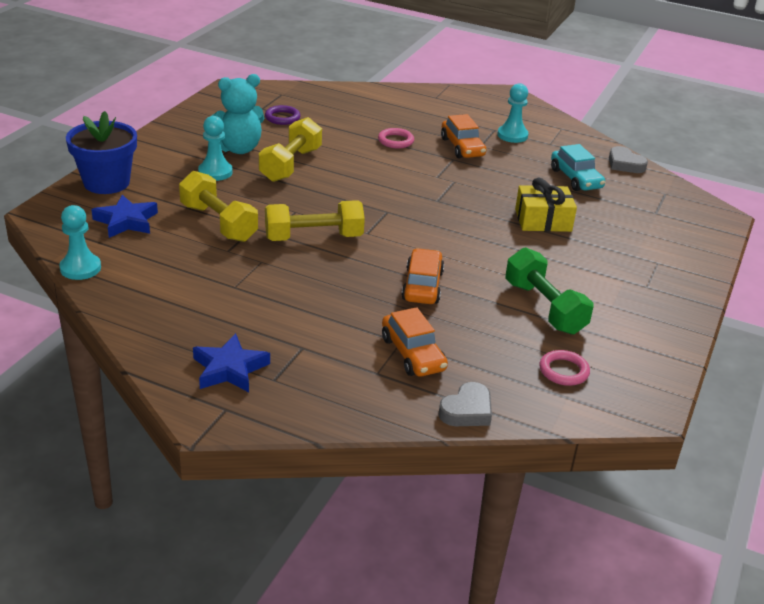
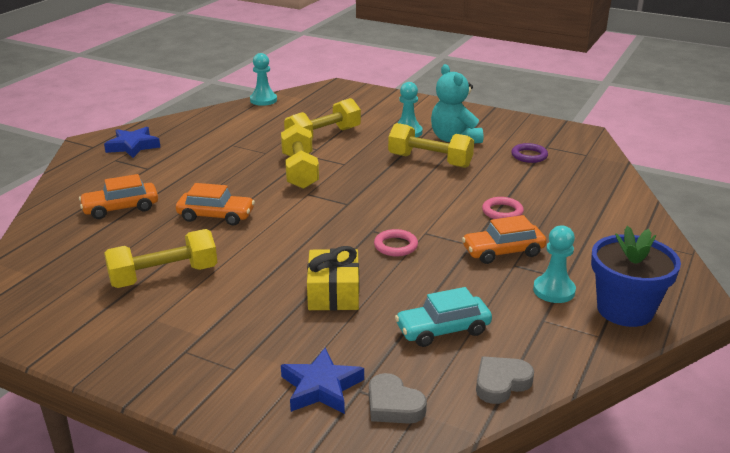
camera: 95 degrees right, 5 degrees down
(106, 183) = (381, 99): blue flower pot -> blue flower pot (625, 310)
(126, 221) = (325, 108): blue star -> blue star (321, 387)
(467, 410) = (40, 227): grey heart -> grey heart (393, 405)
(544, 308) = (164, 276): green dumbbell -> yellow dumbbell
(563, 371) = (64, 276): pink ring -> pink ring (395, 246)

